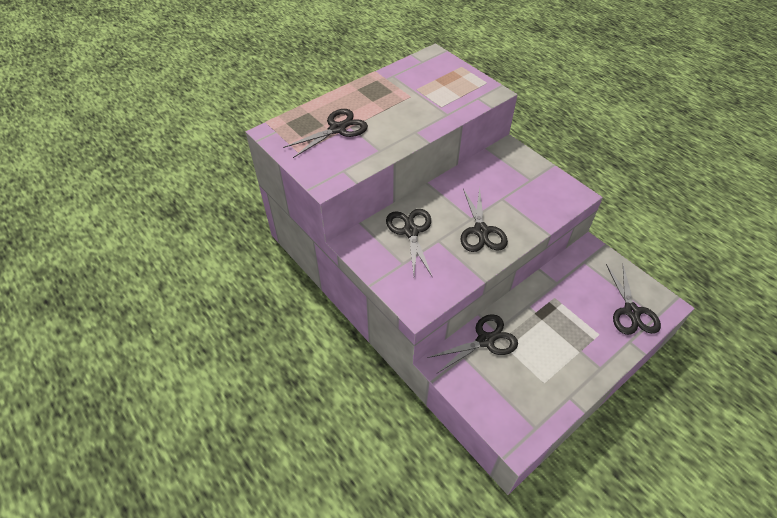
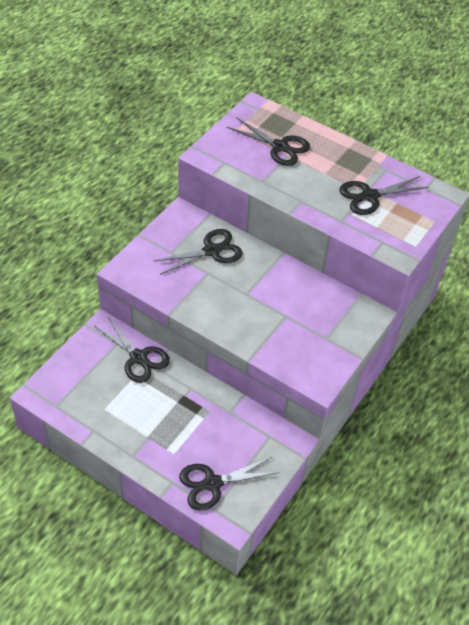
camera: 70 degrees right, 0 degrees up
(481, 231) = (231, 303): black scissors -> black scissors (369, 196)

